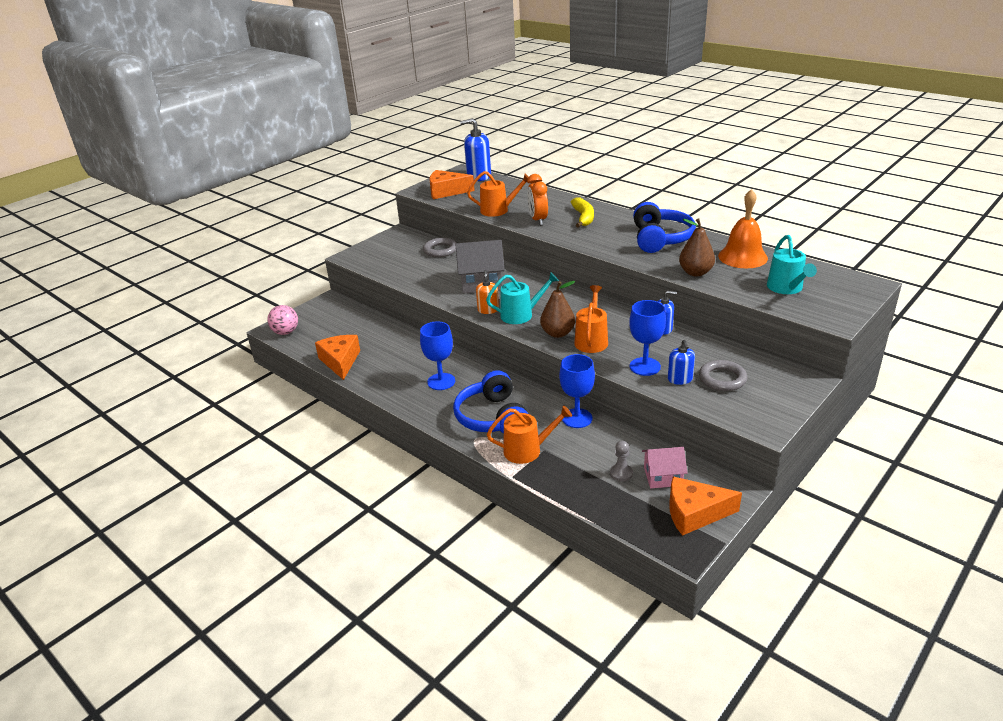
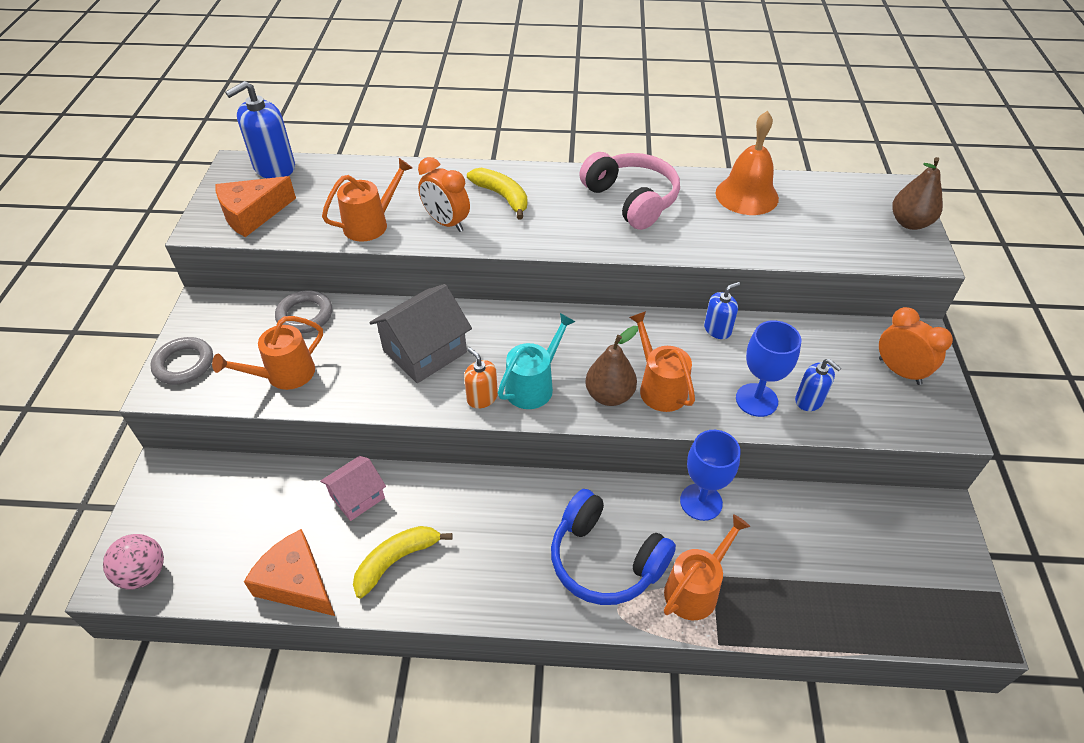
camera: 40 degrees left, 15 degrees up
(391, 373) = (396, 561): none -> yellow banana
(405, 269) = (284, 375): none -> orange watering can
(441, 381) = (482, 537): blue goblet -> none
(621, 473) = (822, 559): grey pawn -> none
(660, 239) = (631, 200): blue headphones -> pink headphones
(663, 476) = (863, 536): pink house -> pink house (357, 497)
(694, 513) = (938, 569): orange cheese -> none
(695, 272) = (725, 241): brown pear -> brown pear (909, 223)
(722, 379) = (847, 377): grey ring -> grey ring (184, 364)
(766, 390) = (899, 371): none -> orange clock
(786, 288) = (836, 227): turquoise watering can -> none

